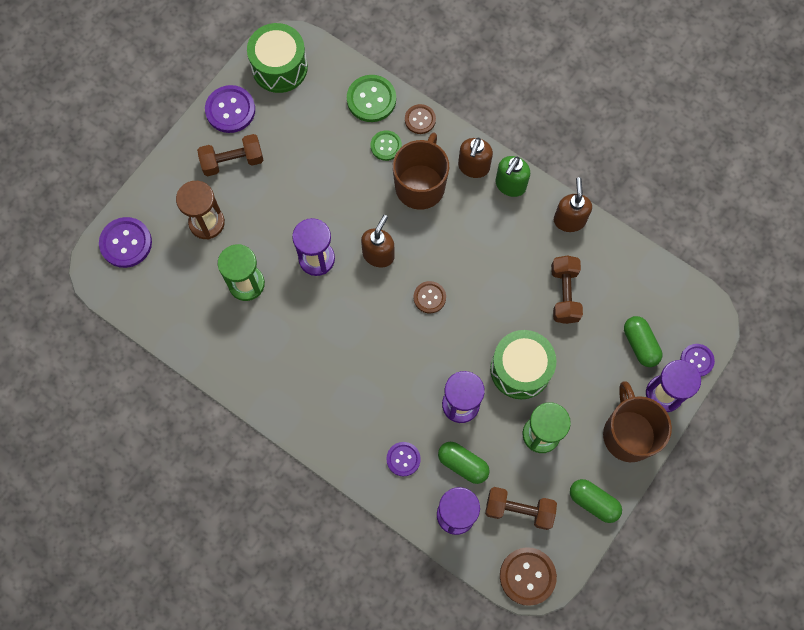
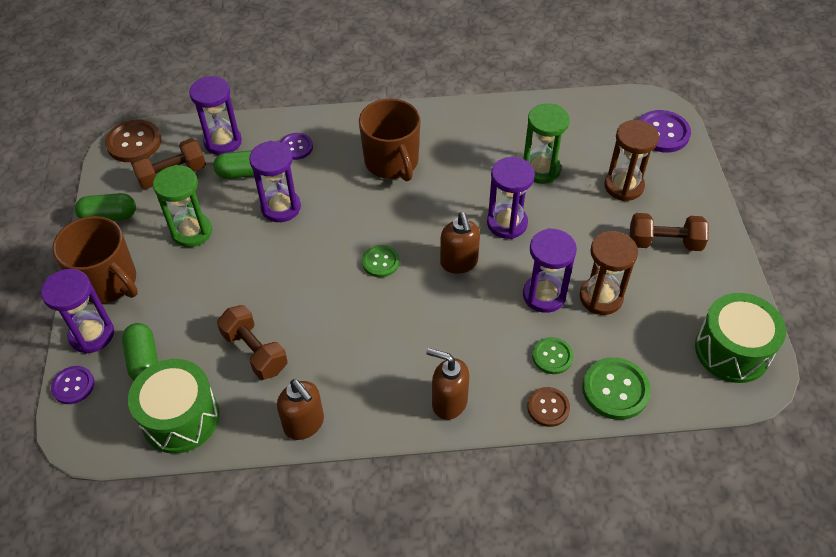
camera: 140 degrees right, 20 degrees down
(230, 110) = (721, 280): purple button -> none
(232, 161) = (664, 243): brown dumbbell -> brown dumbbell turned 60 degrees clockwise
(316, 158) = (601, 297): none -> brown hourglass
(349, 188) = (544, 295): none -> purple hourglass
(420, 185) = (482, 346): brown mug -> brown mug (392, 162)
(429, 297) = (380, 262): brown button -> green button
(473, 167) = (449, 402): brown soap dispenser -> brown soap dispenser turned 45 degrees counterclockwise
(510, 185) = (395, 413): green soap dispenser -> none
(520, 369) = (248, 264): green drum -> green drum (180, 418)
(640, 344) = (144, 360): green capsule -> green capsule turned 45 degrees clockwise

